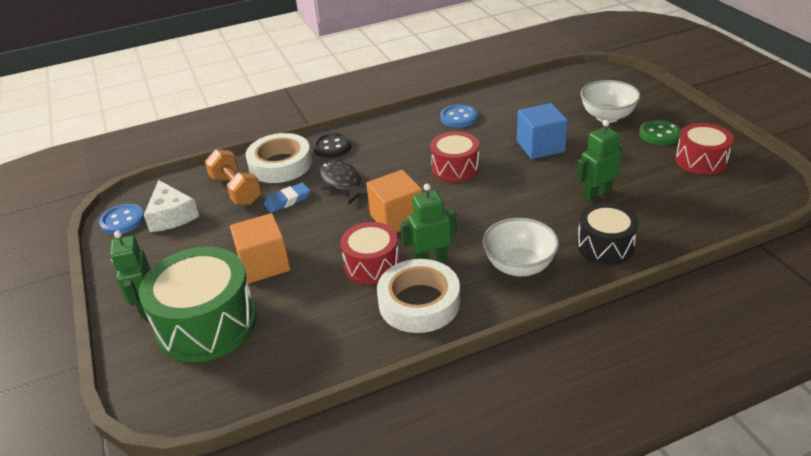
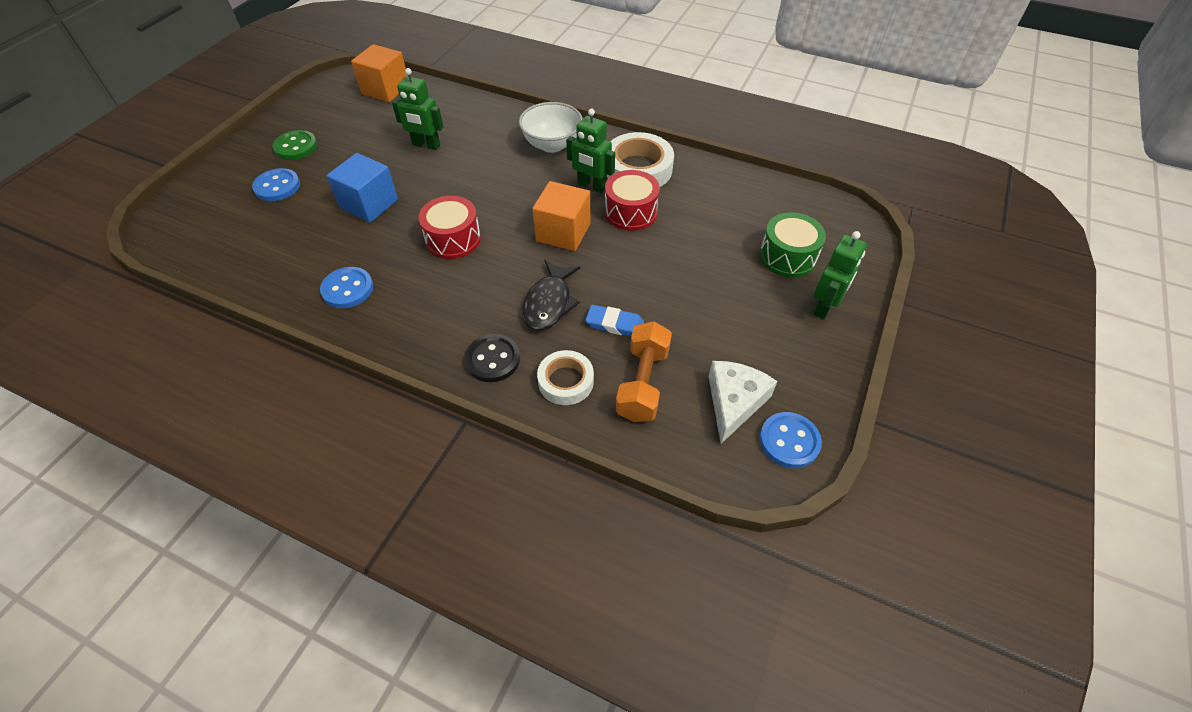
camera: 135 degrees left, 15 degrees up
(207, 323) = (787, 256): green drum -> green drum, size x0.60
(264, 264) = (702, 273): orange cube -> orange cube (385, 89)
(280, 164) = (566, 381): white tape -> white tape, size x0.63
(605, 246) = (490, 119): black drum -> none
(607, 116) = (277, 186): white bowl -> blue button
(701, 160) = (330, 115): red drum -> none

